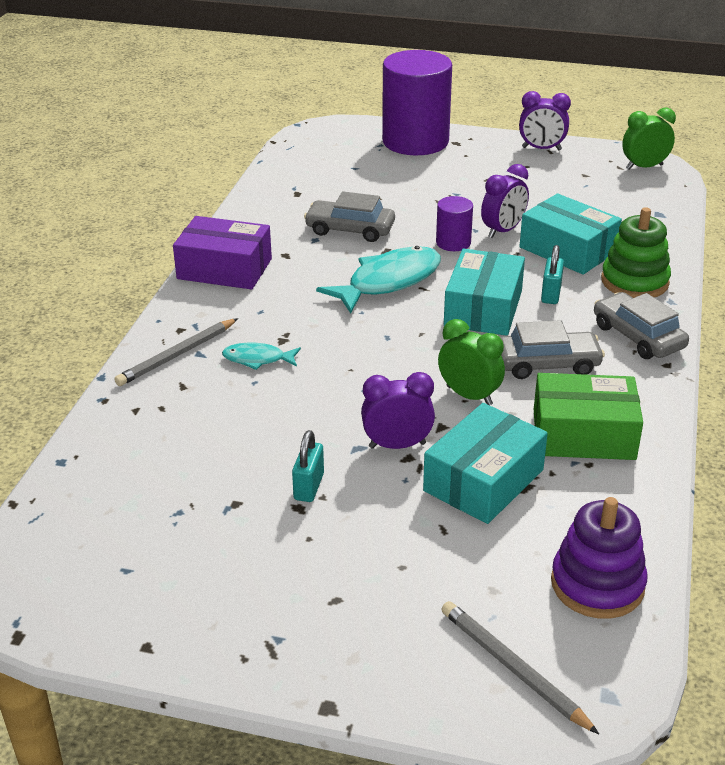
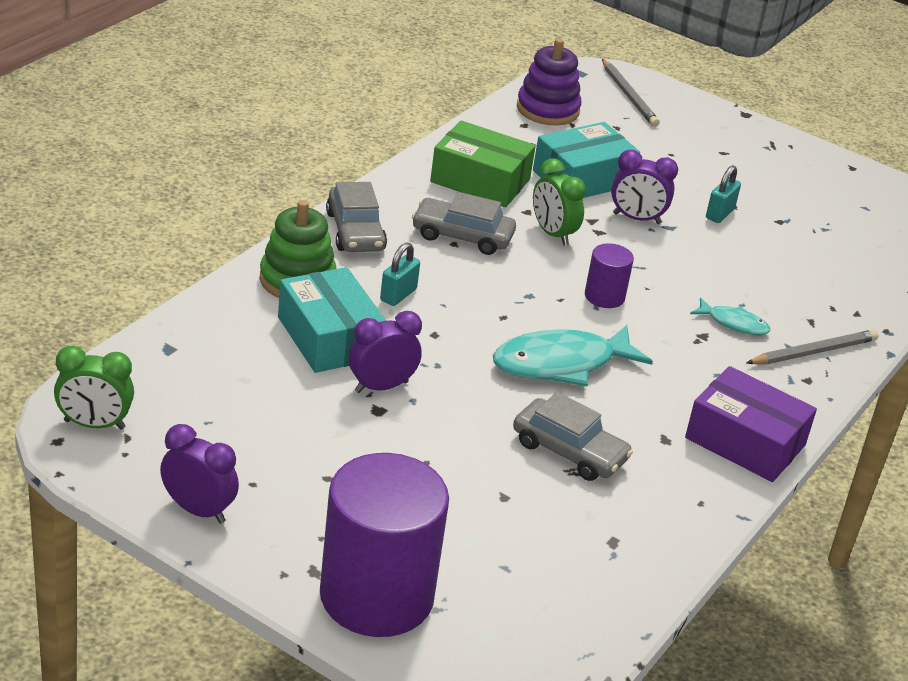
camera: 165 degrees left, 0 degrees up
(453, 243) = (454, 390): purple cylinder -> purple cylinder (604, 296)
(483, 308) = (480, 303): turquoise box -> none

